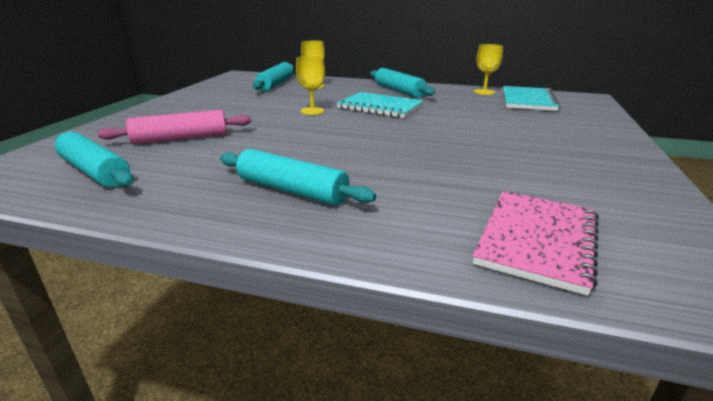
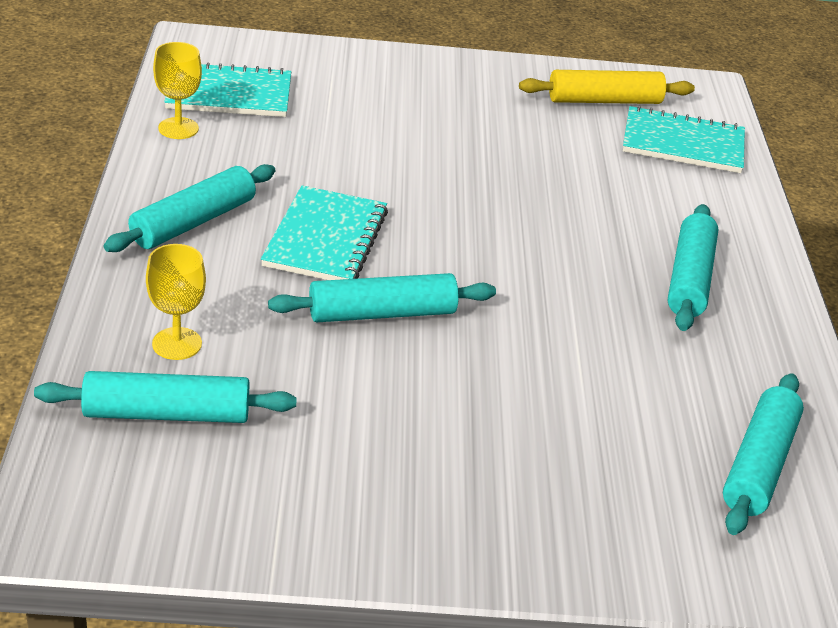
camera: 110 degrees left, 10 degrees up
(180, 138) = (598, 431): pink rolling pin -> none
(312, 111) = (382, 313): yellow goblet -> turquoise rolling pin
(537, 240) = (683, 144): pink notebook -> turquoise notebook
(616, 211) = (604, 101): none -> yellow rolling pin

